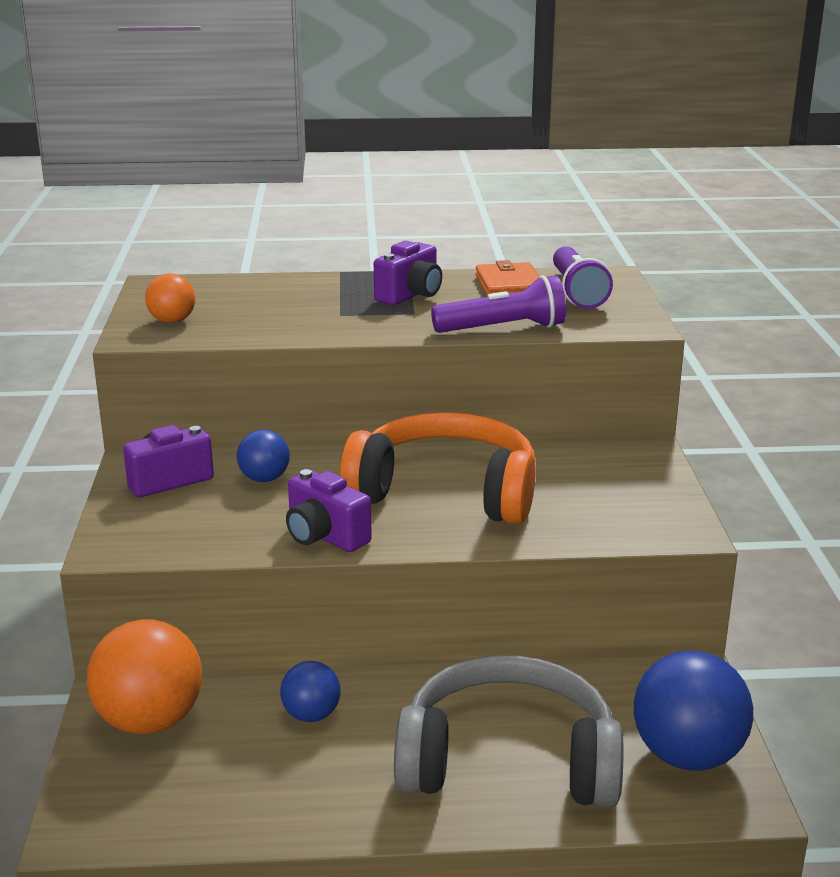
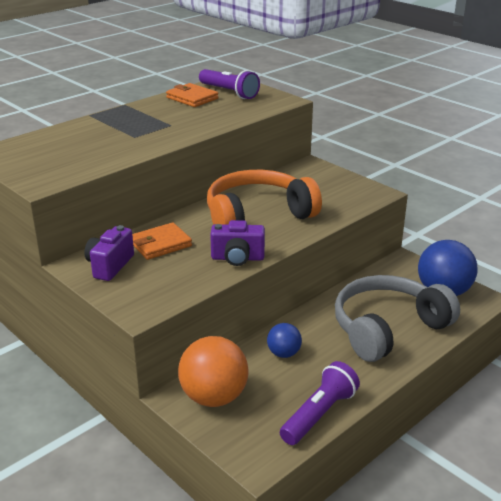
camera: 40 degrees left, 5 degrees up
(172, 321) = (45, 169): orange ball -> none
(264, 479) = (160, 244): blue ball -> orange wallet
(410, 295) = (152, 116): purple camera -> none
(503, 329) = (229, 119): purple flashlight -> purple flashlight (319, 414)

